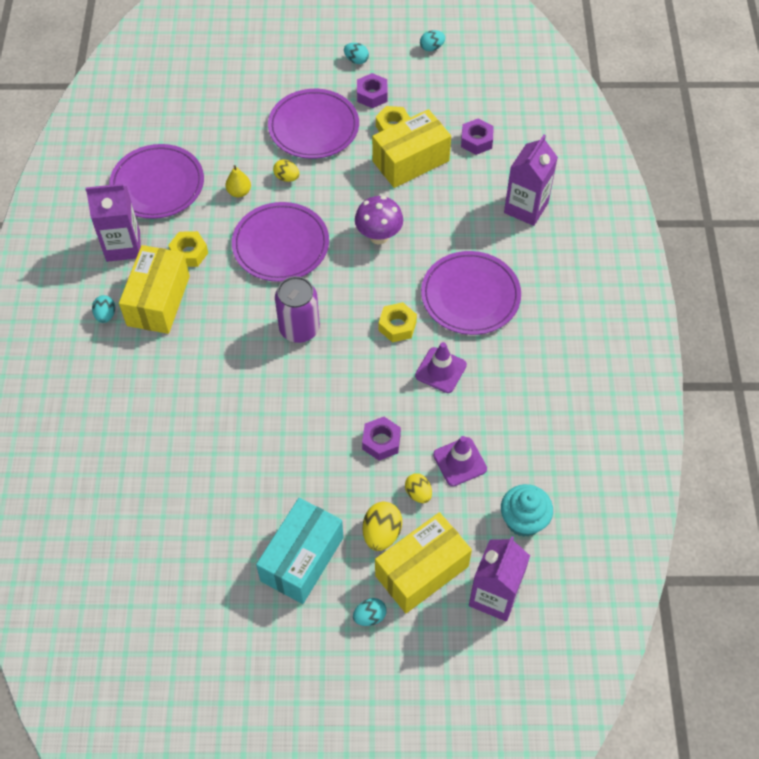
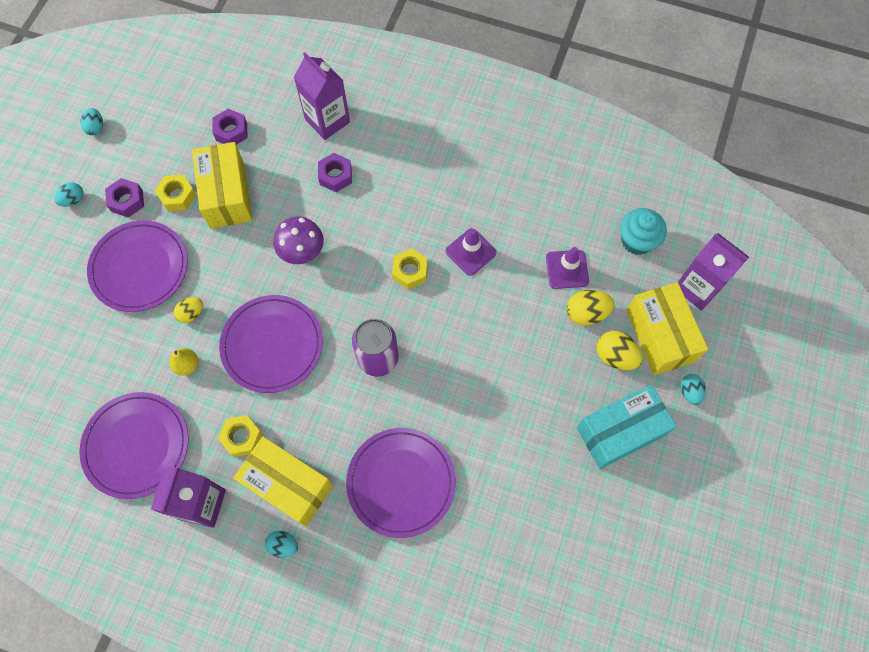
camera: 70 degrees left, 10 degrees up
(302, 559) = (620, 431): turquoise box -> turquoise box turned 75 degrees counterclockwise
(381, 442) = (525, 326): purple nut -> purple nut (335, 176)
(418, 493) = (586, 313): yellow egg -> yellow egg, size x1.53
(470, 296) = (402, 200): purple plate -> purple plate (401, 482)

